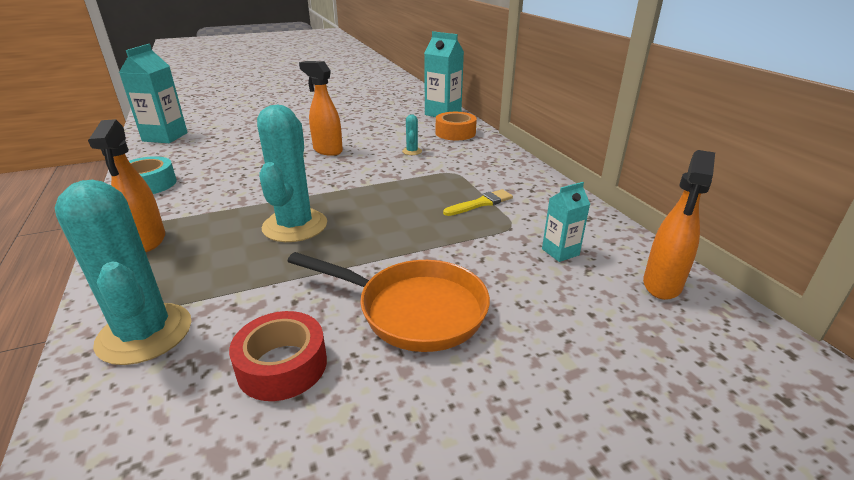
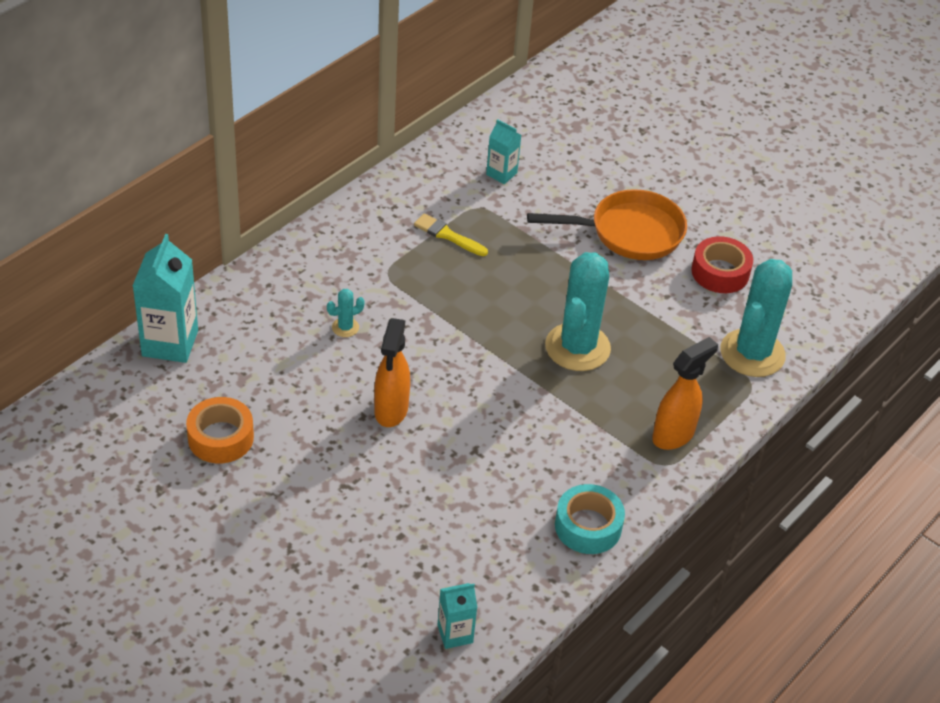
camera: 120 degrees left, 15 degrees up
(165, 137) = (455, 634): turquoise carton -> turquoise carton, size x0.56
(295, 226) = (577, 347): turquoise cactus -> turquoise cactus turned 45 degrees counterclockwise
(413, 310) = (629, 232): orange pan -> orange pan turned 90 degrees clockwise
(455, 133) = (252, 306): orange tape -> orange tape (220, 438)
(661, 285) = (512, 122): orange spray bottle -> none

